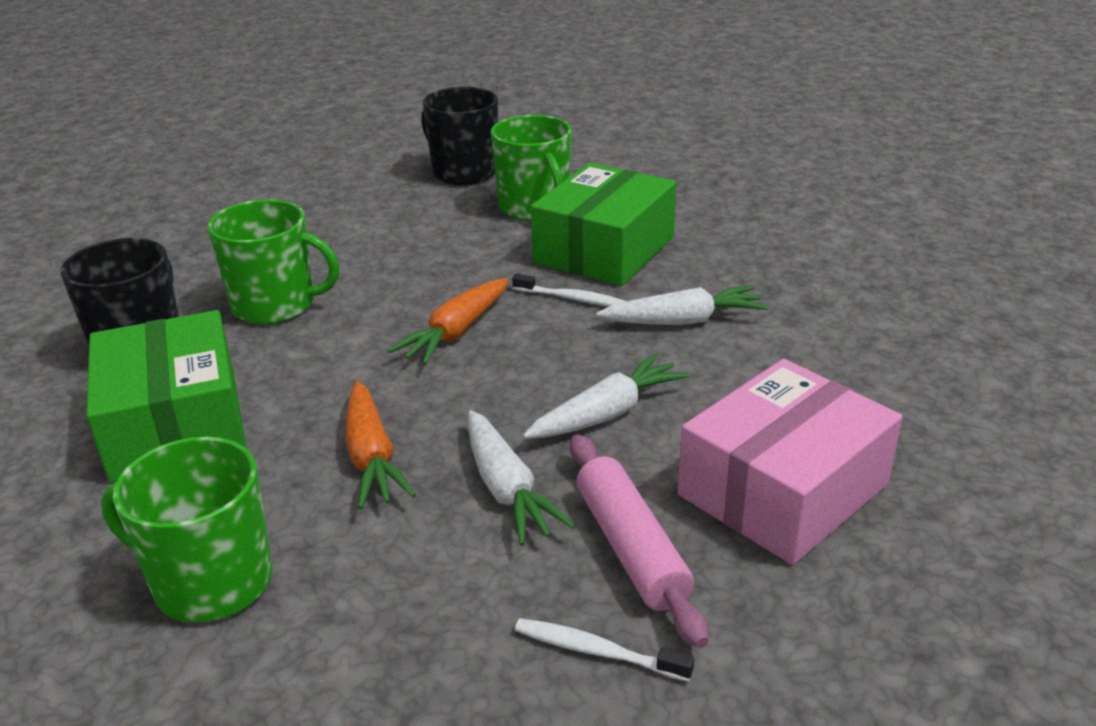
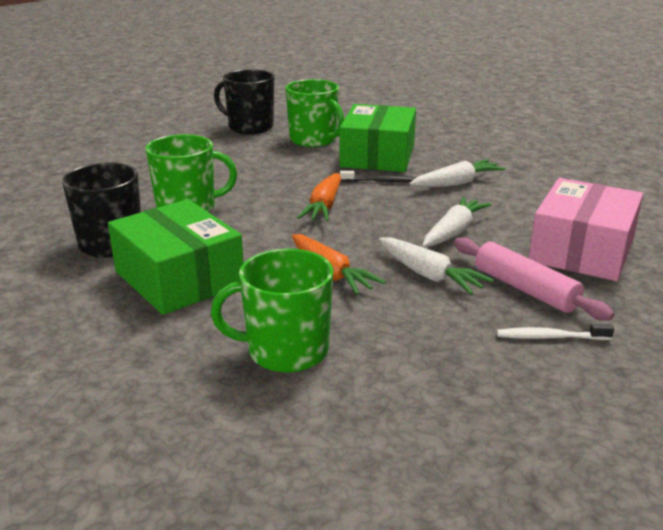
camera: 20 degrees left, 5 degrees down
(571, 298) = (380, 181): white toothbrush -> black toothbrush

